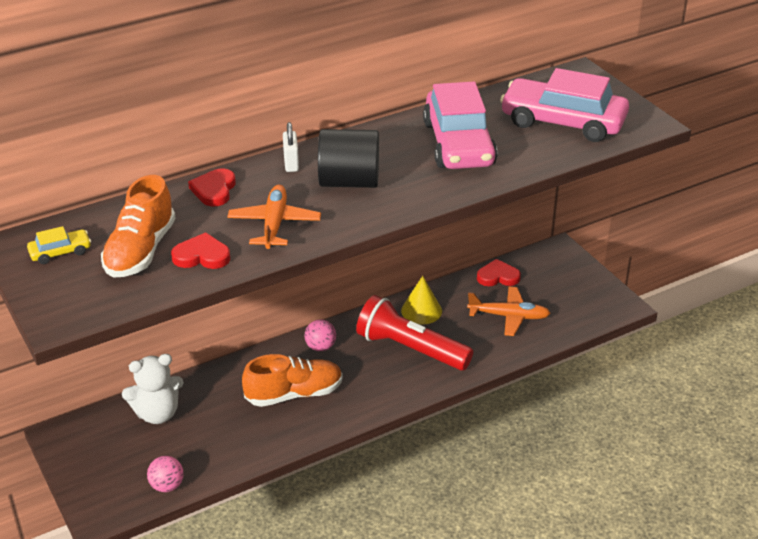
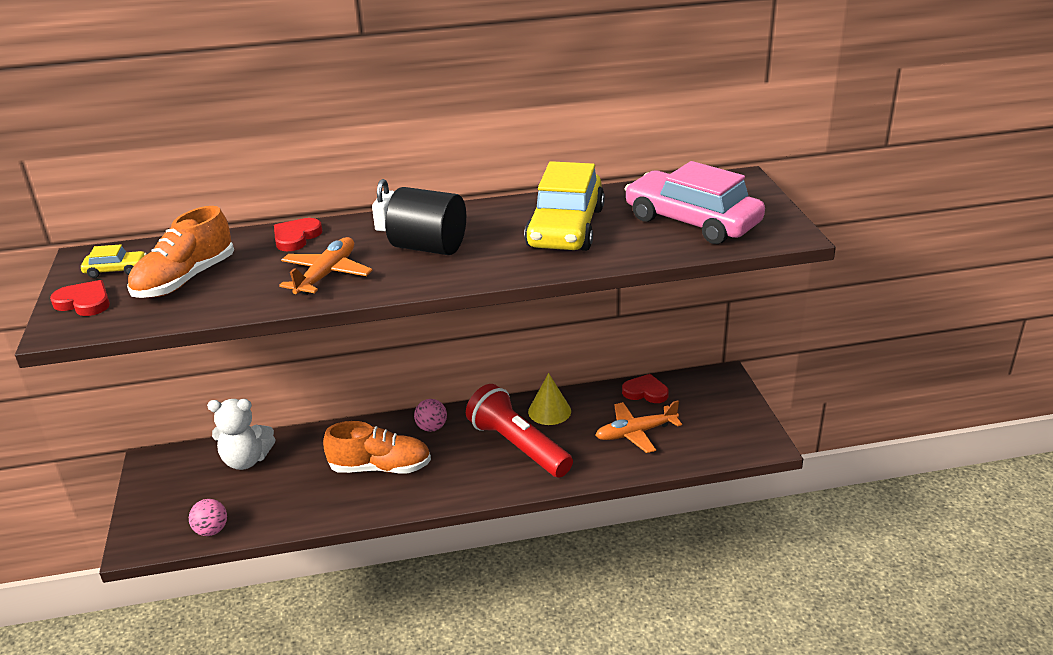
camera: 20 degrees right, 5 degrees down
(202, 256) = (236, 293): red heart -> red heart (84, 302)
(458, 144) = (565, 228): pink car -> yellow car
(508, 316) = (636, 433): orange plane -> orange plane turned 135 degrees clockwise

